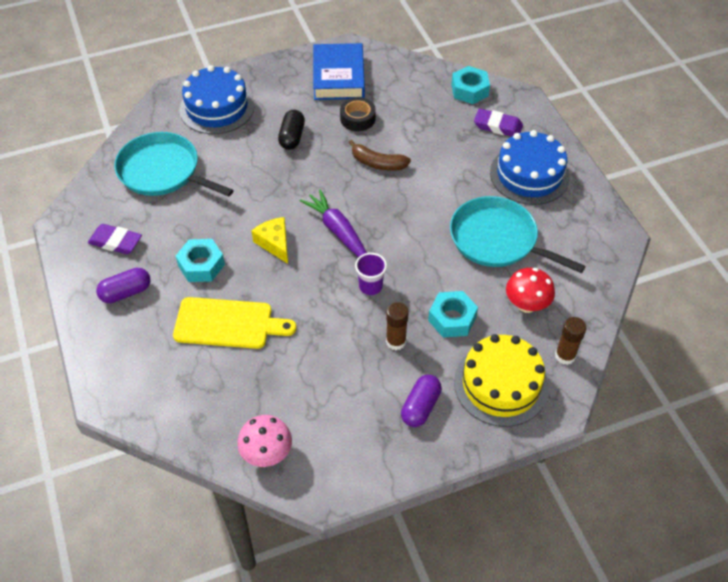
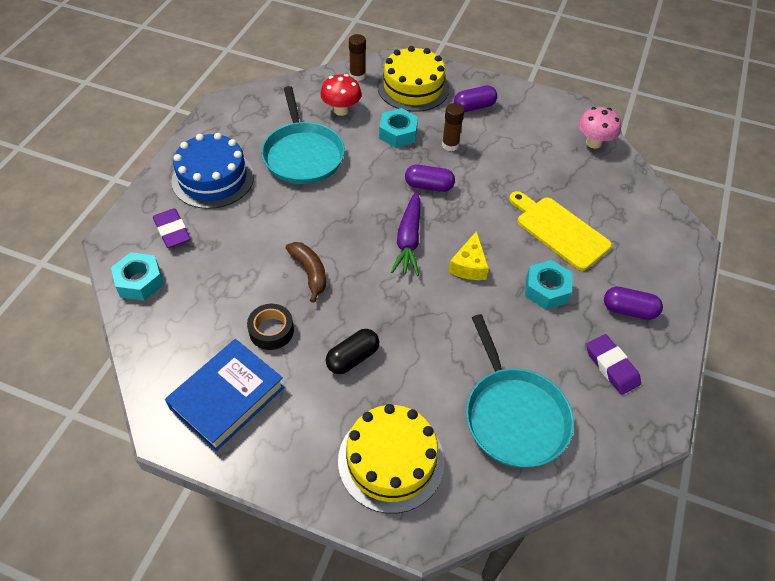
camera: 140 degrees left, 0 degrees up
(217, 107) = (391, 460): blue cake -> yellow cake
(370, 286) = (429, 186): purple cup -> purple capsule

